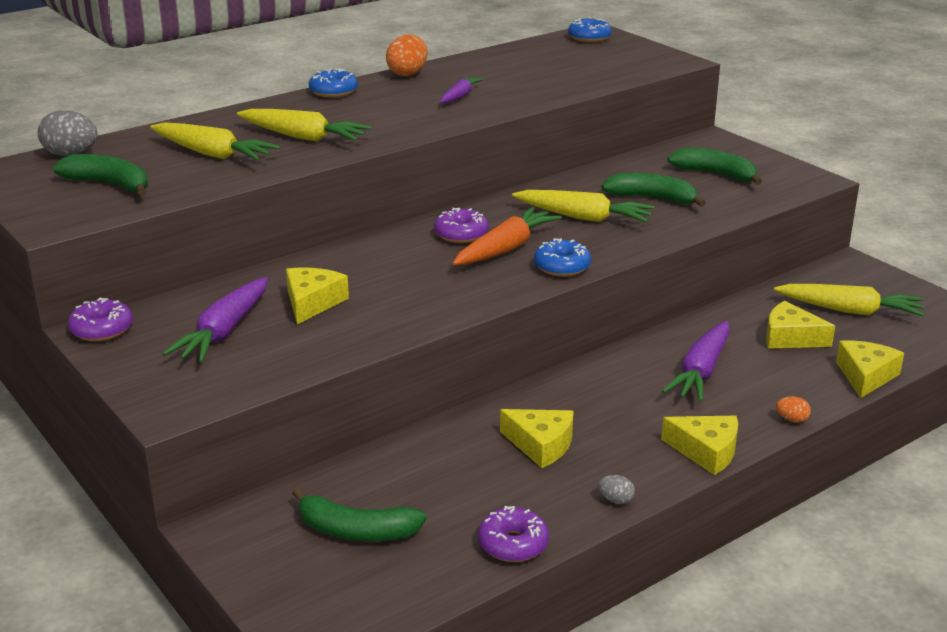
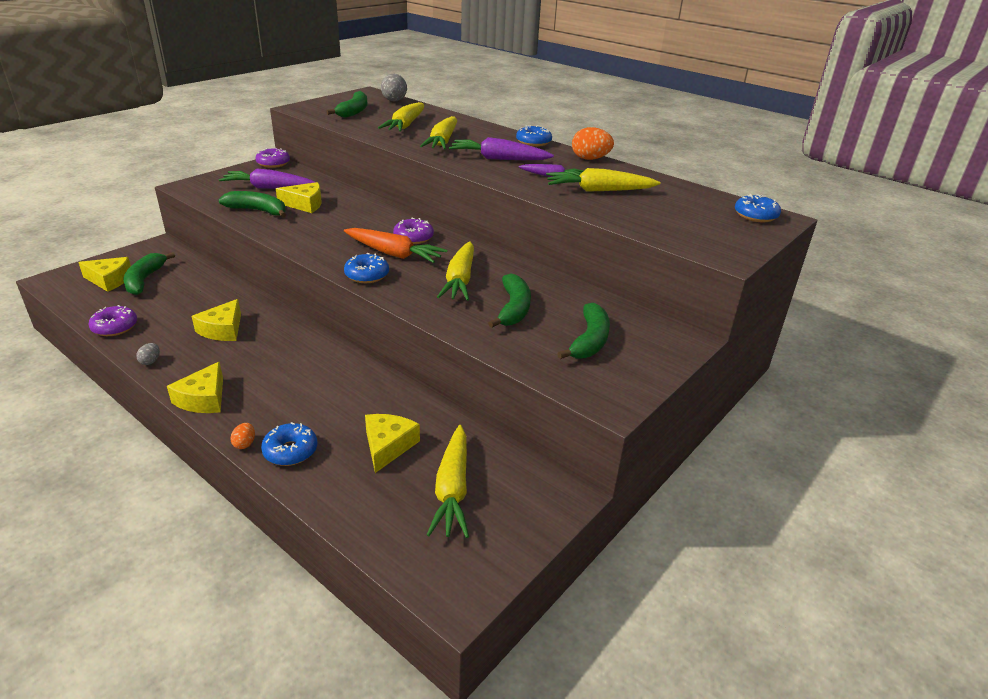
camera: 75 degrees right, 5 degrees up
(321, 339) = (258, 211): none -> green banana
(510, 82) = (599, 190): none -> yellow carrot
(701, 372) = (322, 395): purple carrot -> purple carrot (499, 159)
(802, 391) = (290, 451): none -> blue donut
(865, 376) = (319, 494): yellow cheese -> yellow cheese (110, 280)

